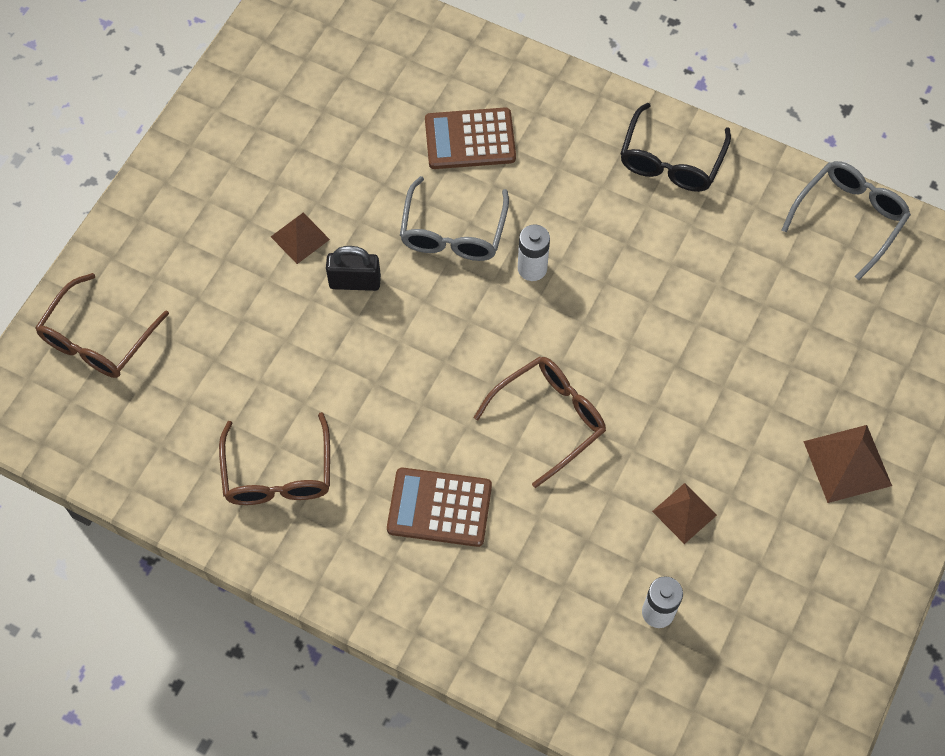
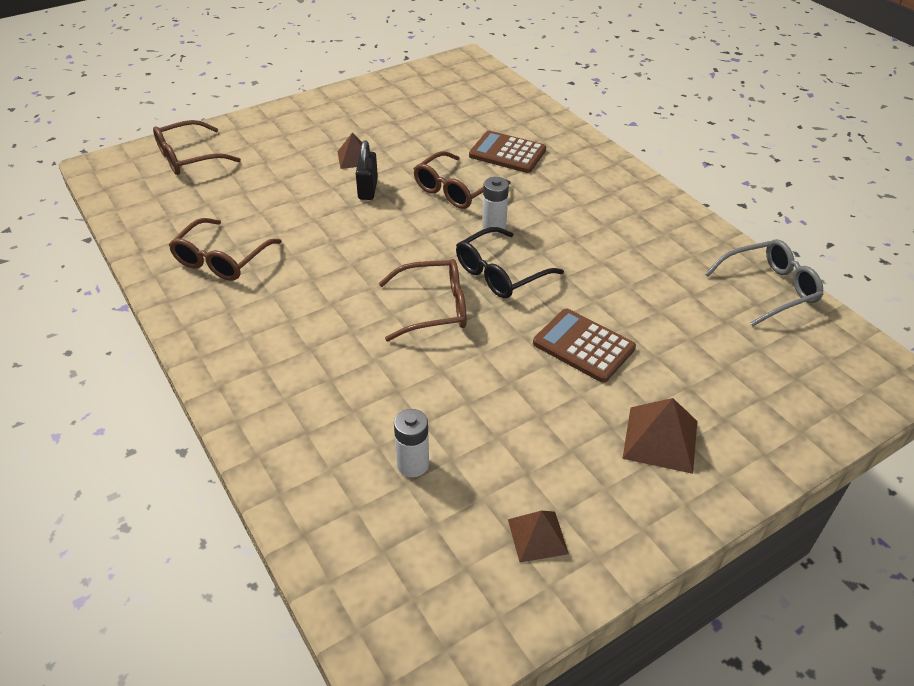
camera: 30 degrees right, 20 degrees down
(355, 282) = (368, 189): black padlock -> black padlock turned 60 degrees clockwise
(439, 507) = (308, 323): brown calculator -> brown calculator (583, 346)
(453, 232) = (455, 190): grey glasses -> brown glasses
(671, 160) = (644, 209): black glasses -> black glasses (500, 273)
(684, 513) = (490, 409): brown pyramid -> brown pyramid (537, 536)

